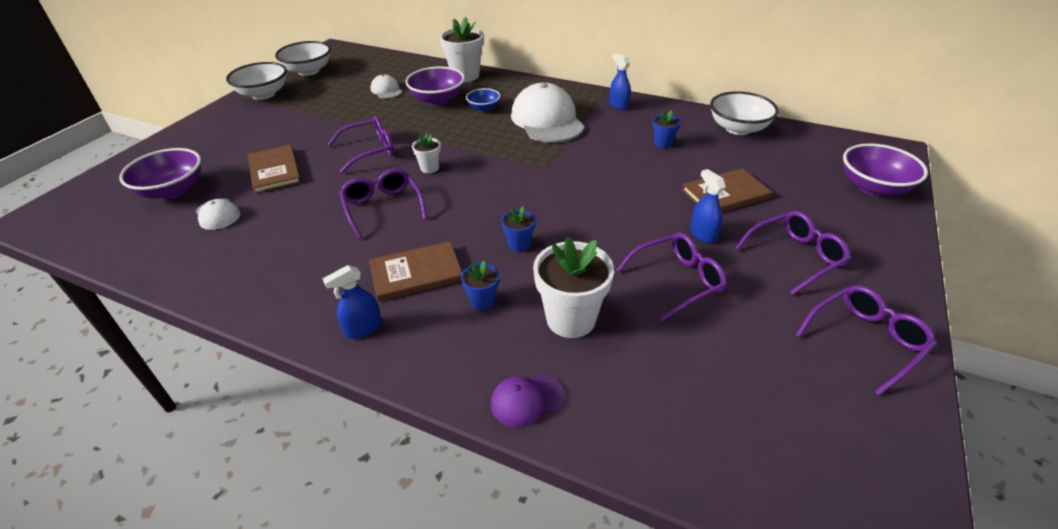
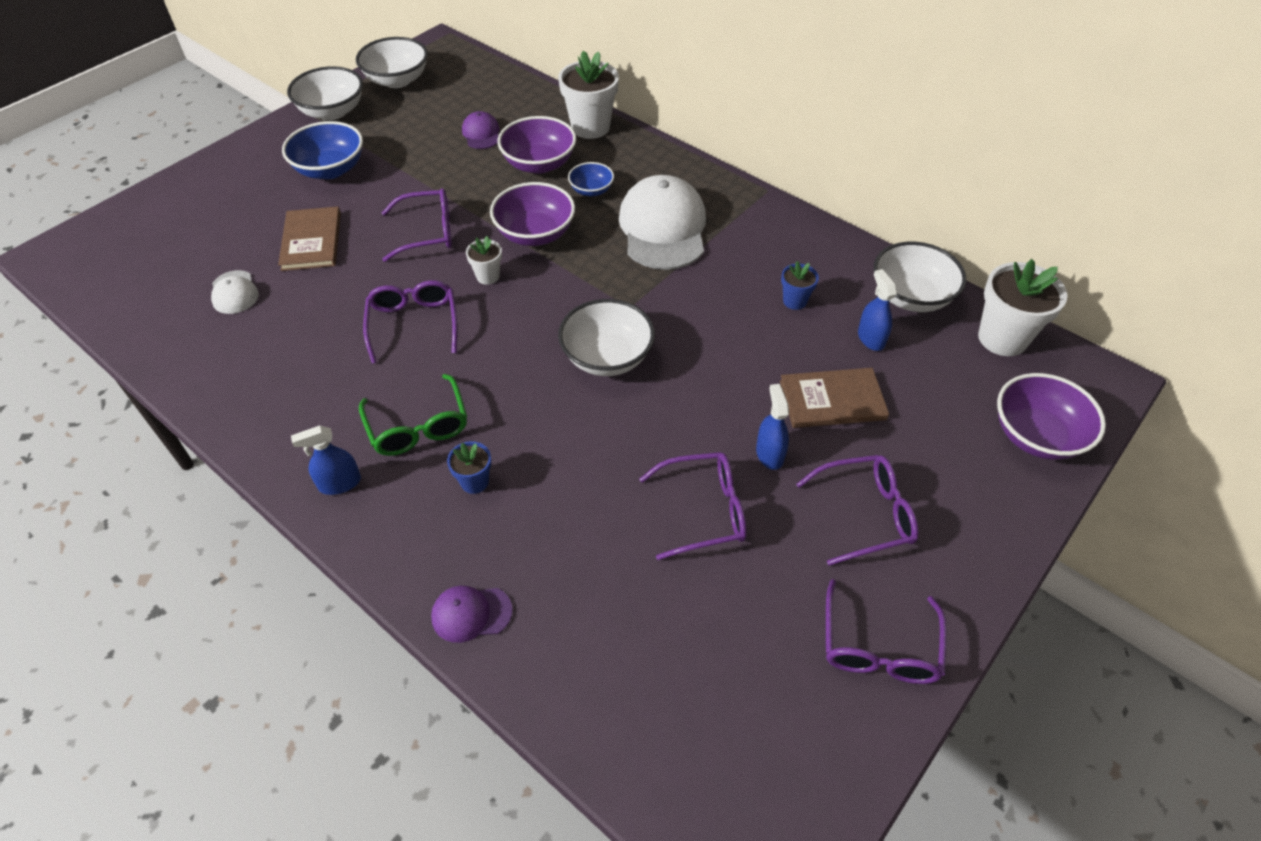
camera: 15 degrees right, 10 degrees up
(173, 190) = (196, 246): purple bowl -> purple bowl (535, 234)
(274, 126) = (330, 169): none -> blue bowl
(386, 90) = (481, 134): white cap -> purple cap
(416, 273) = (418, 426): brown book -> green glasses
(519, 245) = (546, 415): blue flower pot -> none
(547, 199) = (607, 357): none -> white bowl
(571, 319) = (559, 530): white flower pot -> white flower pot (1002, 338)
(618, 105) = (769, 222): blue spray bottle -> blue spray bottle (871, 338)
(865, 340) = (879, 647): purple glasses -> purple glasses turned 120 degrees clockwise

